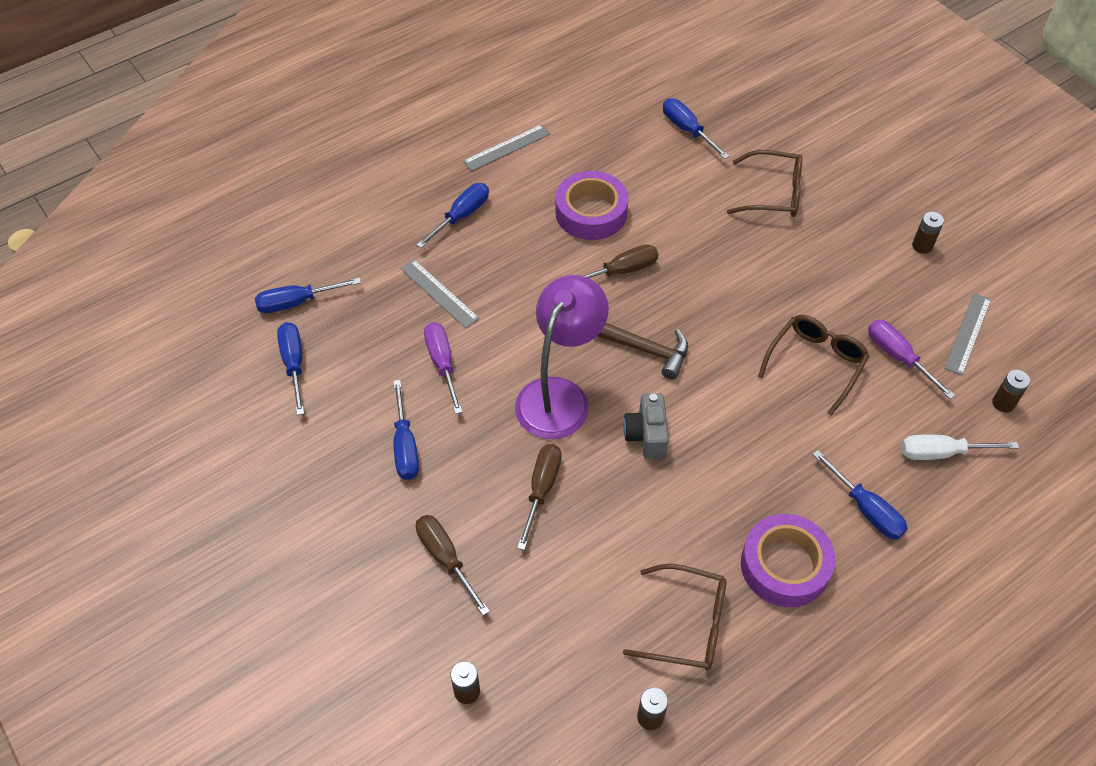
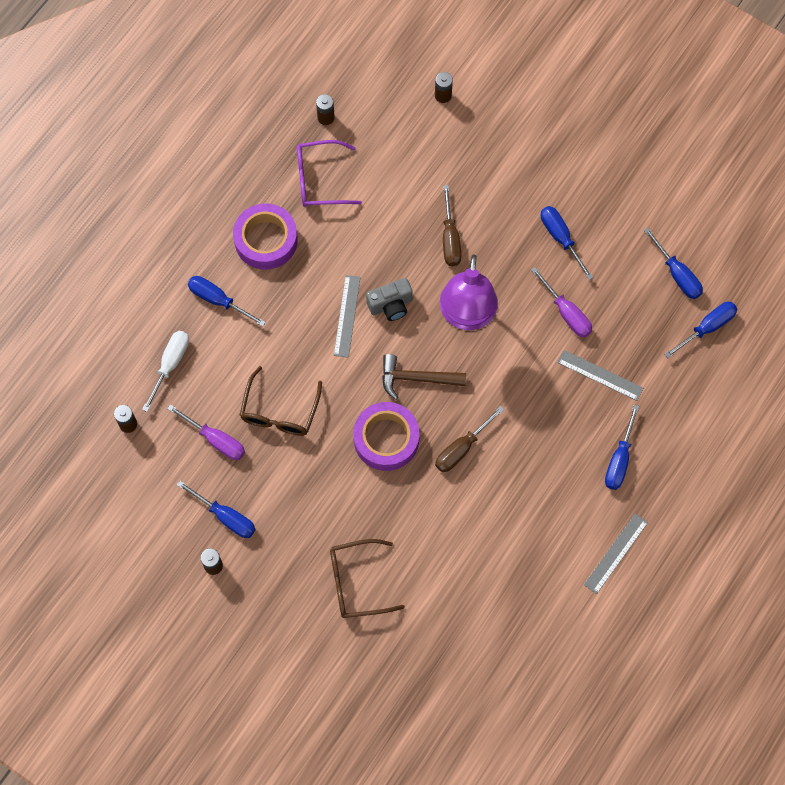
camera: 160 degrees right, 15 degrees up
(445, 558) = (494, 170): brown screwdriver -> none
(591, 212) = (510, 503): purple tape -> purple tape (386, 439)
(646, 435) = (391, 305): grey camera -> grey camera turned 90 degrees clockwise
(687, 129) = (459, 636): blue screwdriver -> blue screwdriver (226, 517)
(687, 624) = (320, 180): brown glasses -> purple glasses
(941, 453) = (170, 364): white screwdriver -> white screwdriver turned 45 degrees counterclockwise
(968, 333) = (163, 483): grey ruler -> grey ruler (347, 316)

